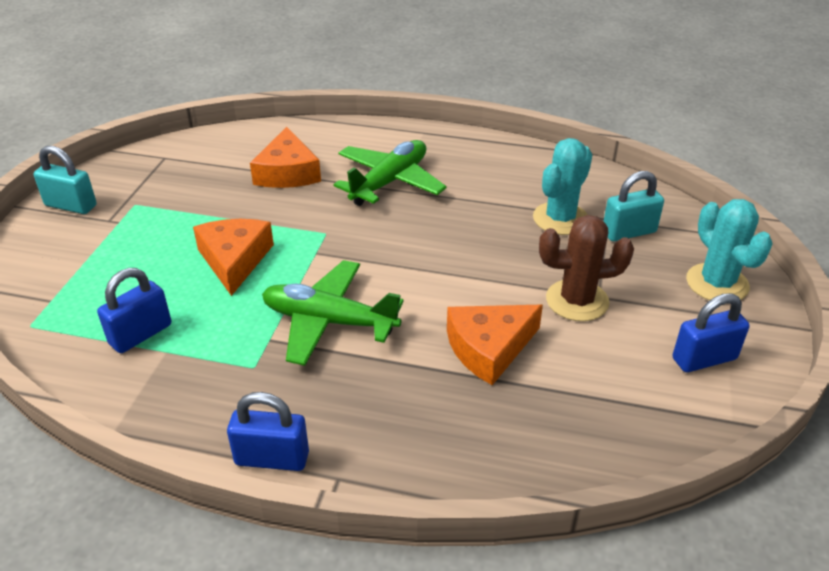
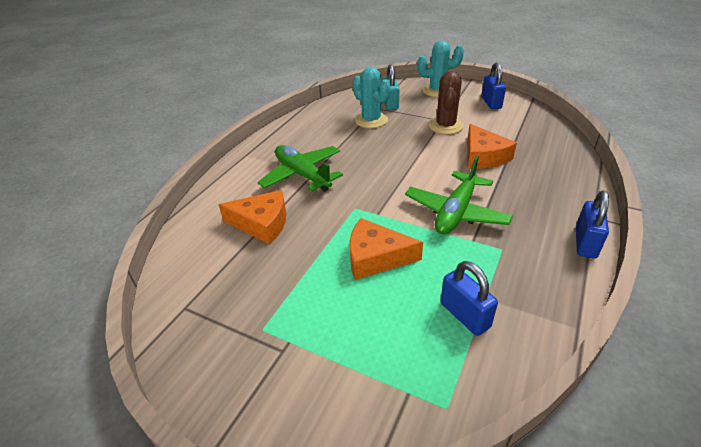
camera: 75 degrees left, 0 degrees up
(71, 205) = (238, 390): turquoise padlock -> none

